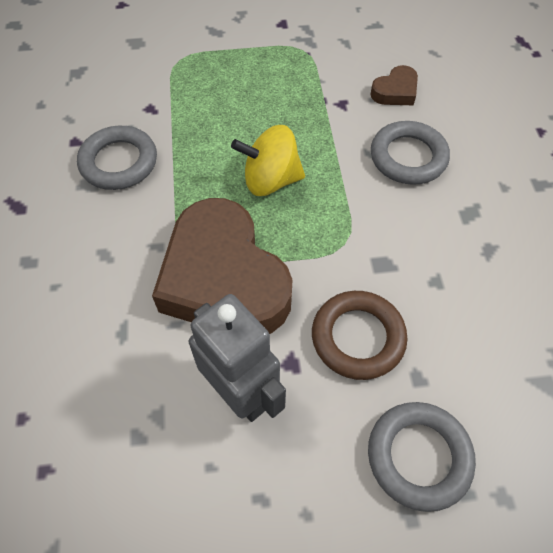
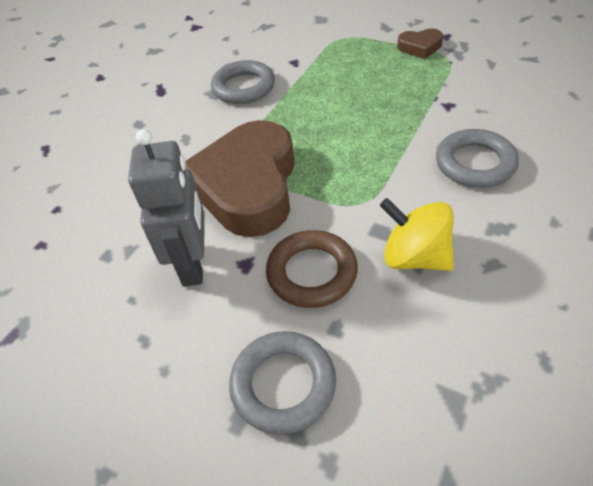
camera: 40 degrees right, 10 degrees down
(270, 180) = (340, 137): yellow spinning top -> yellow spinning top (415, 257)
(395, 91) = (506, 111): brown heart -> brown heart (420, 47)

